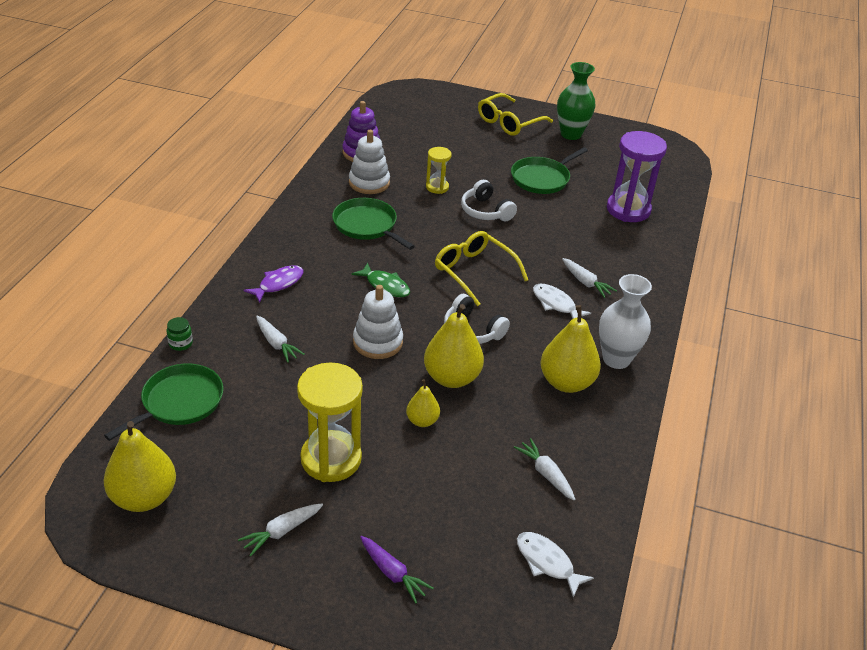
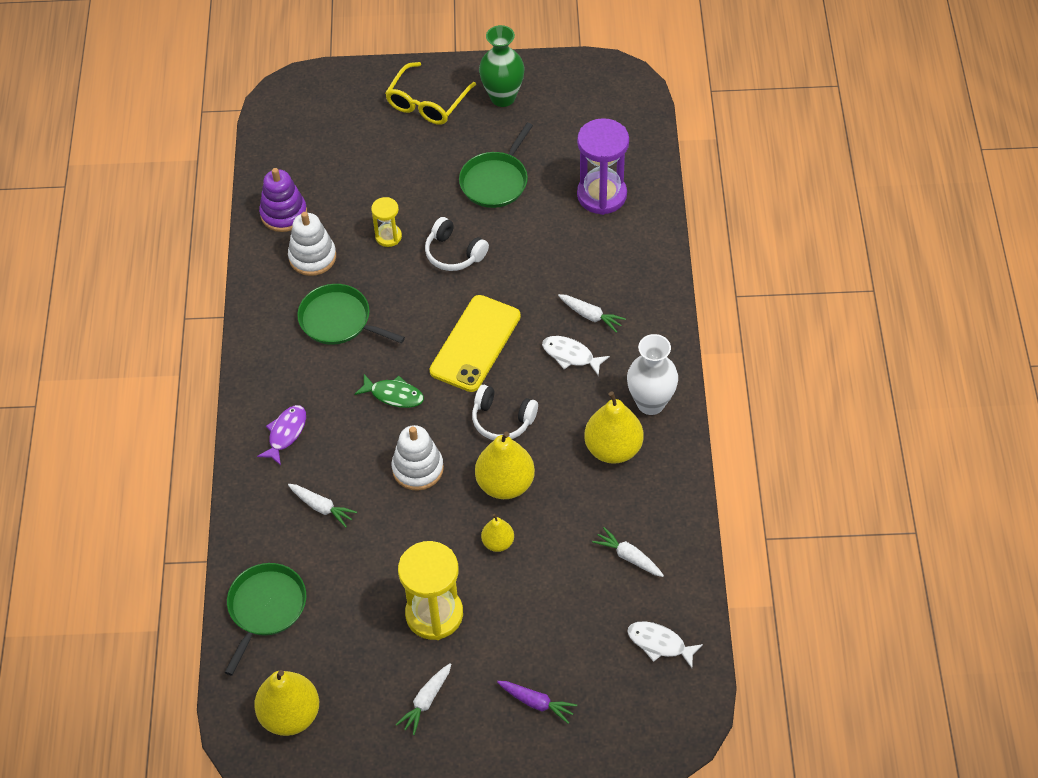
camera: 15 degrees left, 15 degrees up
(180, 343) = (229, 542): green jar -> none
(474, 272) = (475, 344): yellow glasses -> yellow phone

